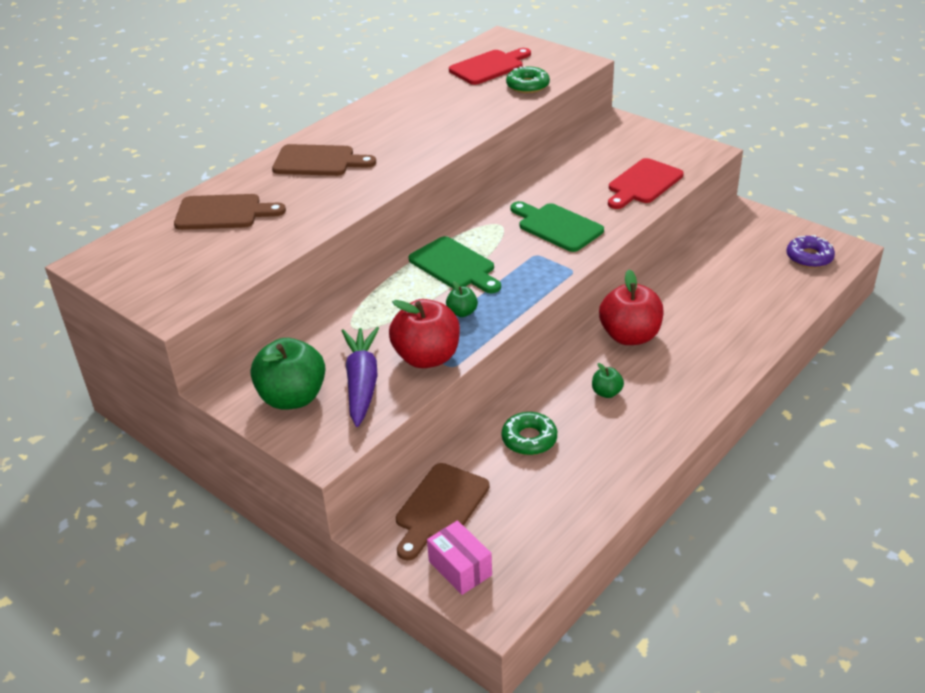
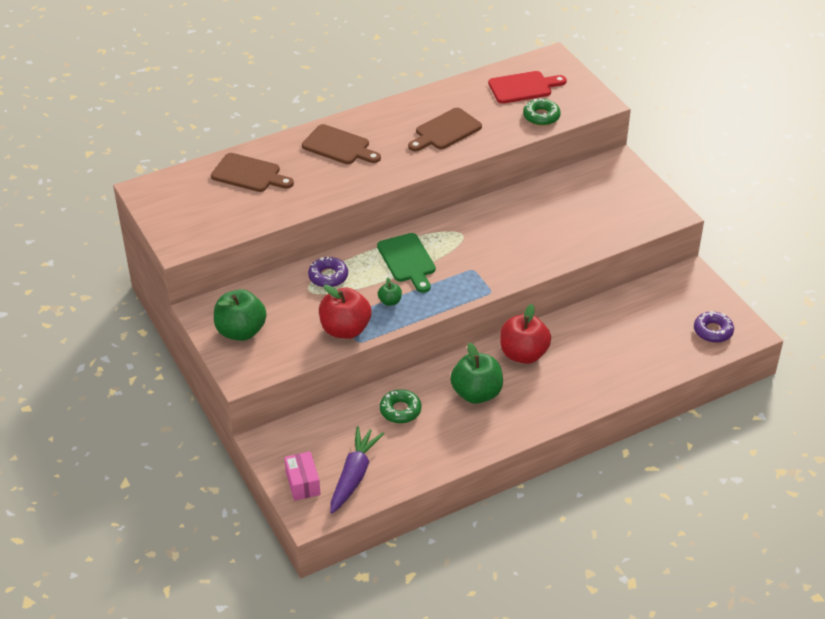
camera: 20 degrees right, 5 degrees up
(362, 383) = (291, 335): purple carrot -> purple carrot (354, 475)
(369, 307) = (328, 276): none -> purple donut
(440, 508) = (312, 439): brown cutting board -> brown cutting board (445, 131)
(557, 226) = (504, 249): green cutting board -> none
(606, 393) = (476, 393): green apple -> green apple, size x2.13
(643, 183) = (597, 230): red cutting board -> none

